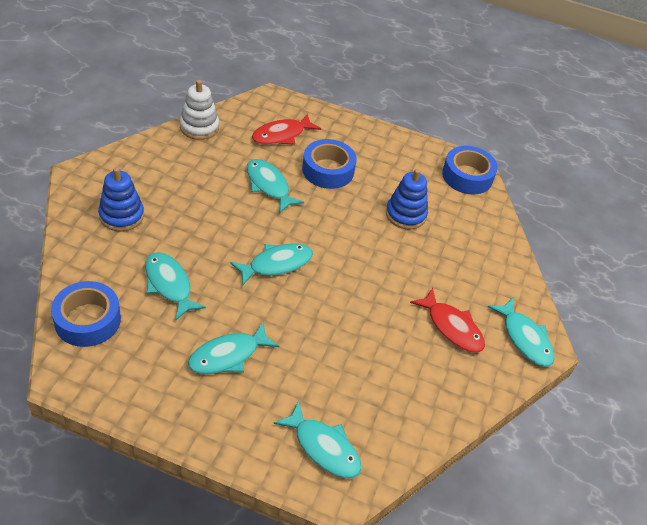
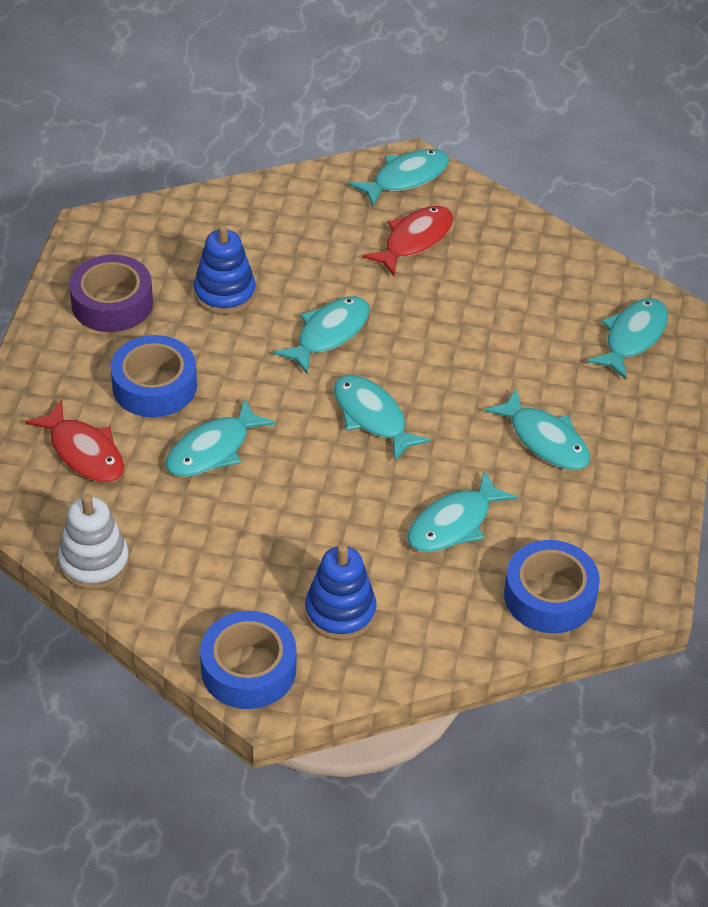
camera: 95 degrees left, 0 degrees up
(359, 258) = (329, 334): none -> turquoise fish
(402, 164) = (112, 303): none -> purple tape
(467, 176) = (119, 233): blue tape -> blue tape (248, 669)

